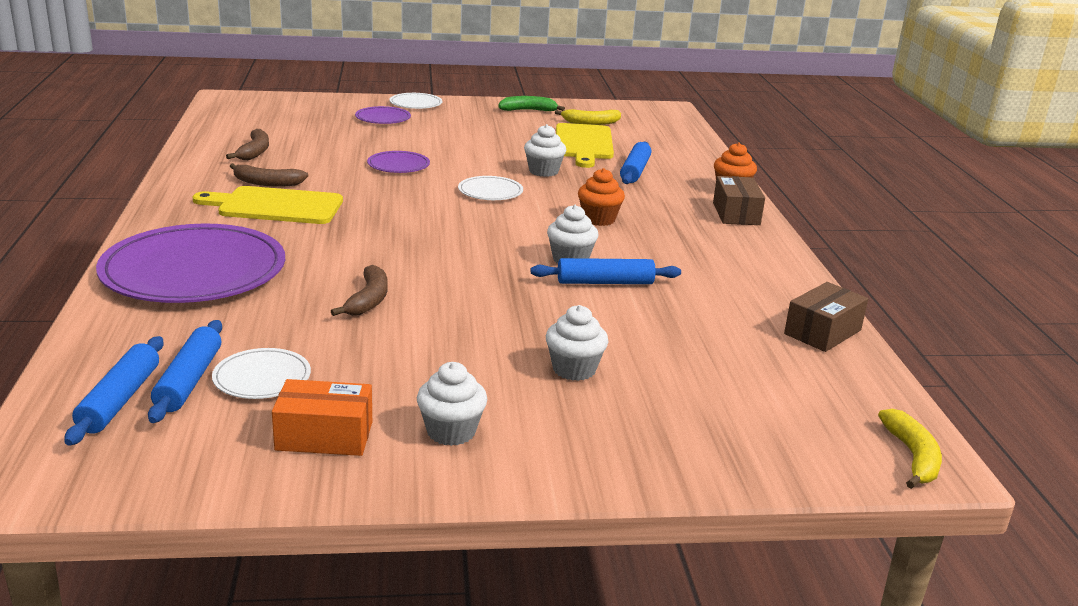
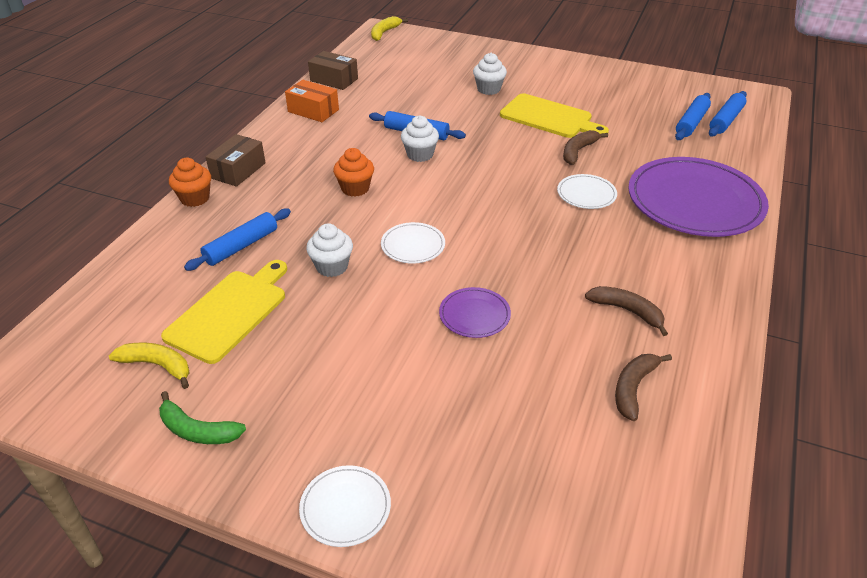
camera: 150 degrees left, 15 degrees up
(262, 377) = (652, 117): white plate -> white plate (586, 194)
(275, 206) = (624, 268): yellow cutting board -> yellow cutting board (549, 117)
(324, 436) = (627, 86): orange box -> orange box (313, 111)
(383, 118) = (428, 457): purple plate -> none
(451, 432) = (568, 76): white cupcake -> none
(822, 332) = (334, 80): brown box -> brown box turned 45 degrees clockwise

